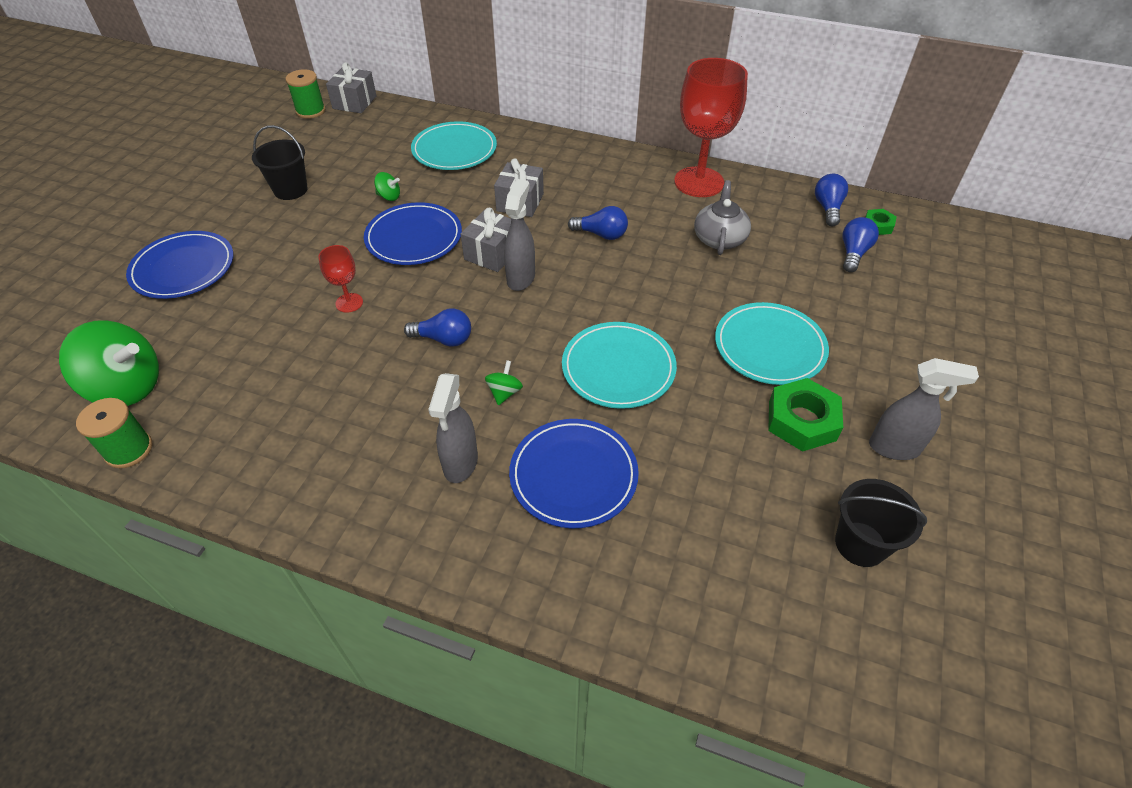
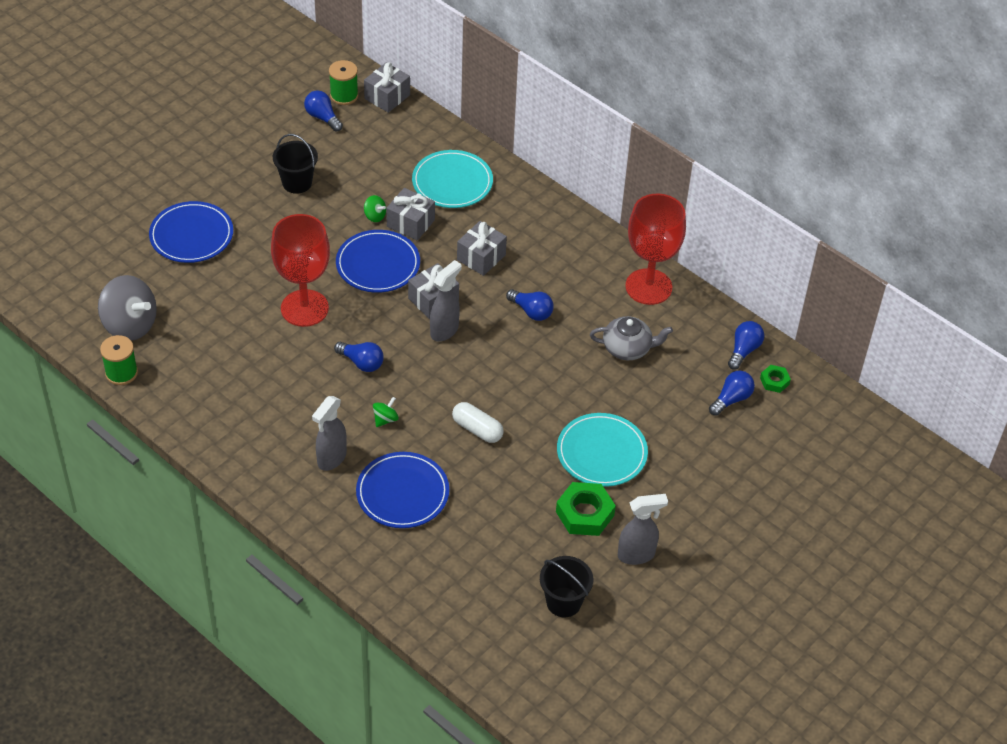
camera: 20 degrees right, 0 degrees up
(127, 387) = (130, 325): green spinning top -> grey spinning top
(296, 132) = (322, 117): none -> blue light bulb
(349, 303) = (304, 308): red goblet -> red goblet, size x2.16
(430, 193) = (410, 223): none -> grey gift
(618, 368) = (477, 429): turquoise plate -> white capsule
(719, 238) = (627, 348): grey teapot -> grey teapot turned 60 degrees clockwise
(895, 448) = (637, 555): grey spray bottle -> grey spray bottle turned 45 degrees counterclockwise

